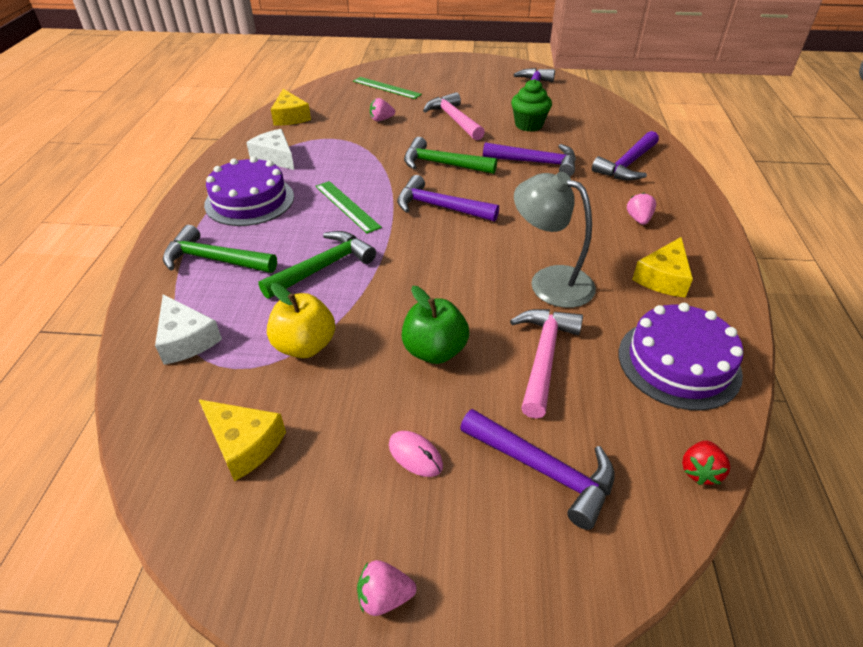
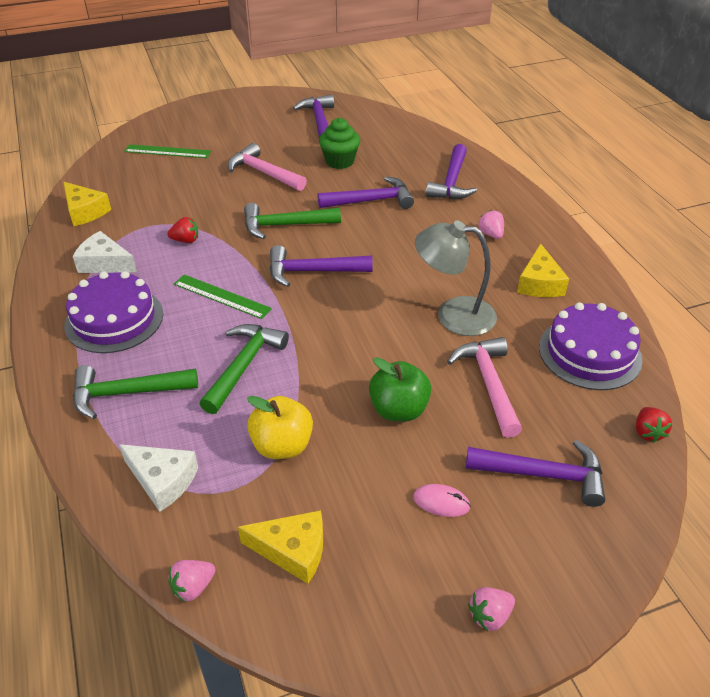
camera: 25 degrees left, 0 degrees up
(350, 156) = (186, 240): none -> red strawberry
(381, 119) = (188, 191): pink strawberry -> pink strawberry (193, 587)

